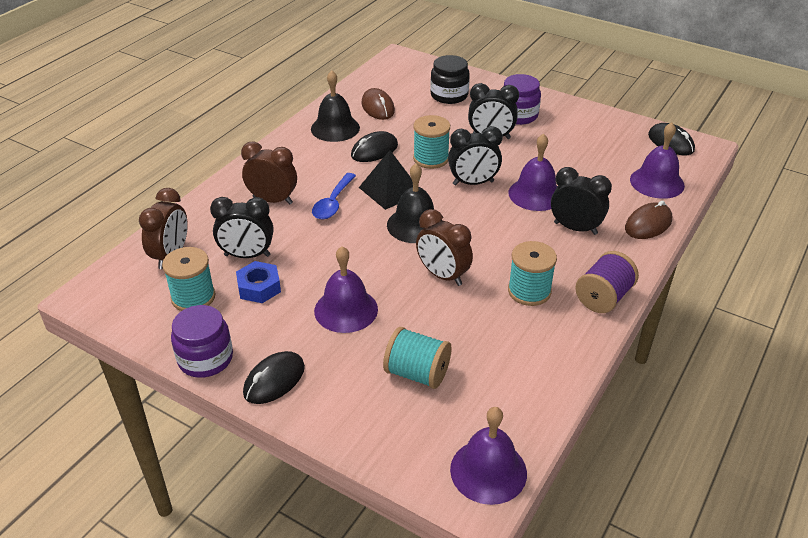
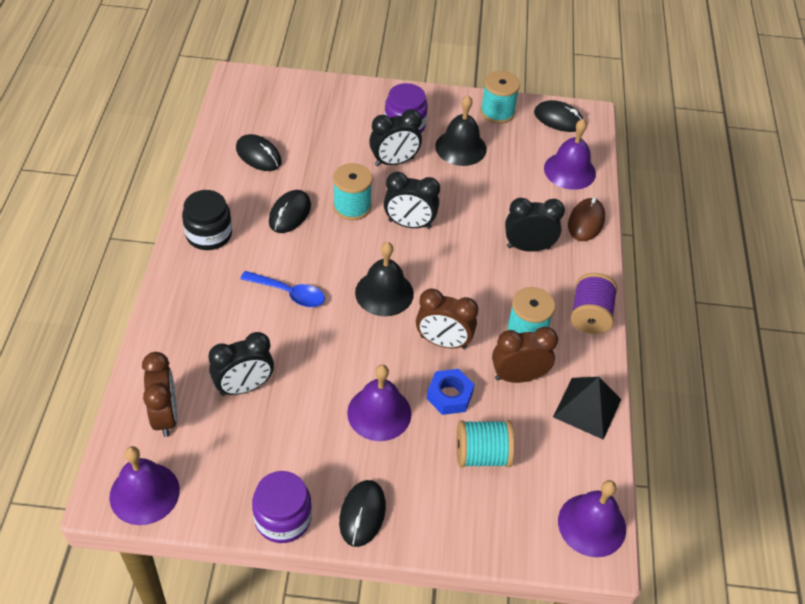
camera: 30 degrees left, 10 degrees up
(193, 297) = (223, 456): turquoise spool -> turquoise spool (497, 112)
(259, 287) = (281, 419): blue nut -> blue nut (449, 396)
(272, 200) = (225, 311): brown clock -> brown clock (518, 376)
(333, 203) = (289, 293): blue spoon -> blue spoon turned 60 degrees counterclockwise
(335, 128) = (230, 196): black bell -> black bell (460, 147)
(377, 107) = (258, 155): brown mouse -> black mouse
(390, 190) = (335, 258): black pyramid -> black pyramid (587, 408)
(449, 95) = (322, 118): black jar -> black jar (209, 234)
(473, 183) = (409, 224): black clock -> black clock turned 45 degrees clockwise
(535, 194) = (473, 219): purple bell -> purple bell (144, 493)

